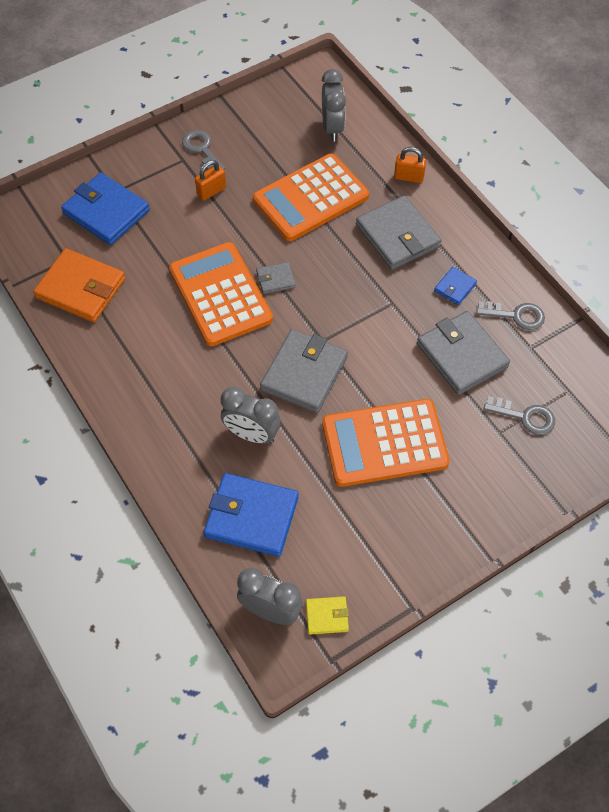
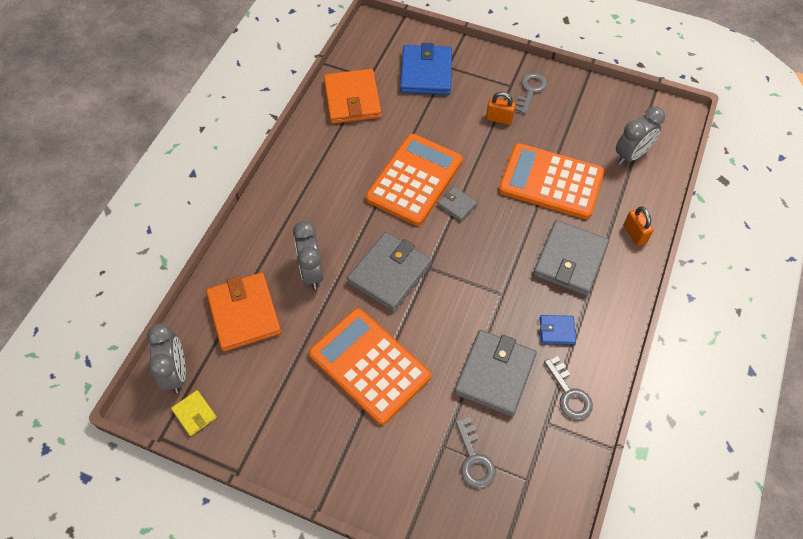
camera: 55 degrees right, 0 degrees up
(251, 516) = (244, 313): blue wallet -> orange wallet
(304, 373) = (389, 273): grey wallet -> grey wallet turned 45 degrees counterclockwise

